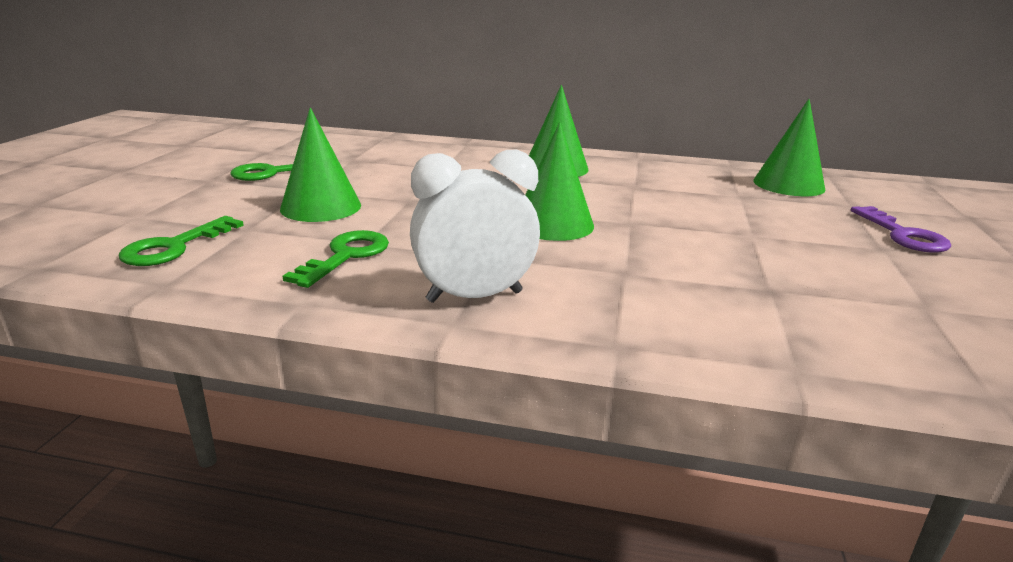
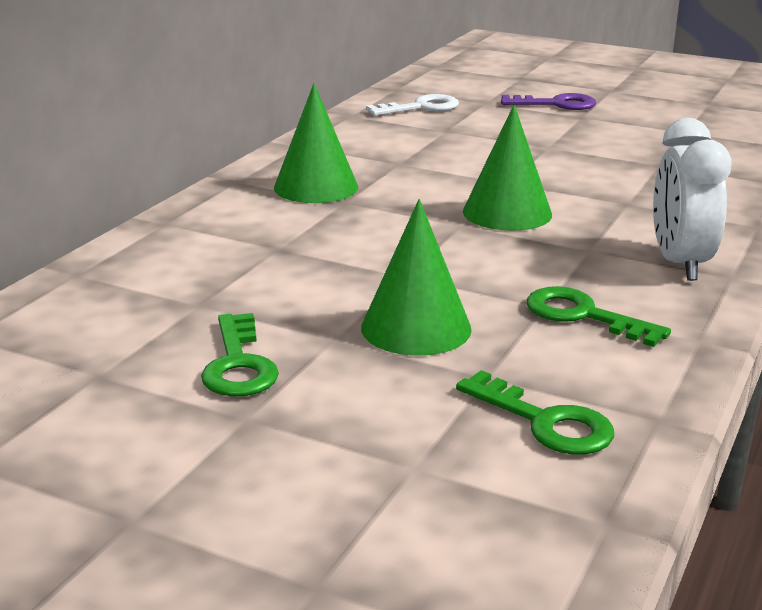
camera: 75 degrees left, 0 degrees up
(788, 184) = (421, 107): green cone -> white key

